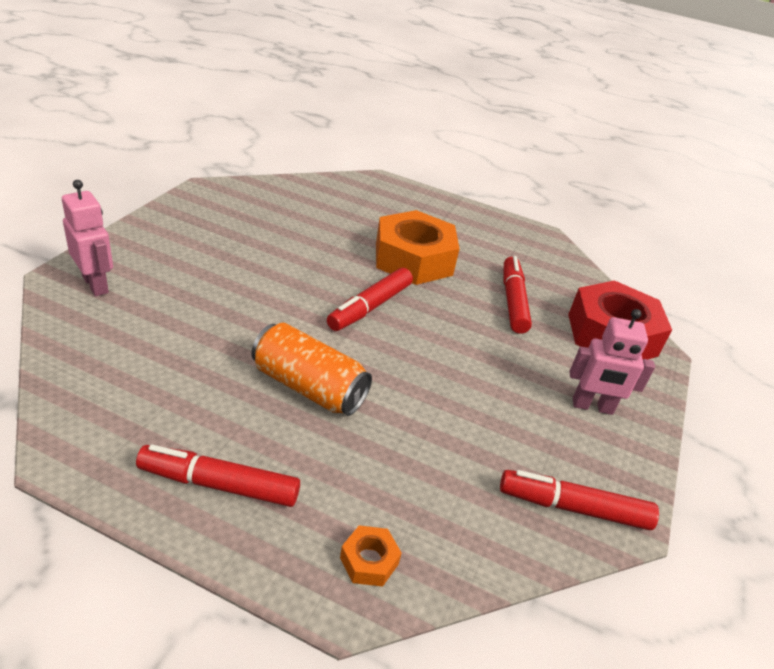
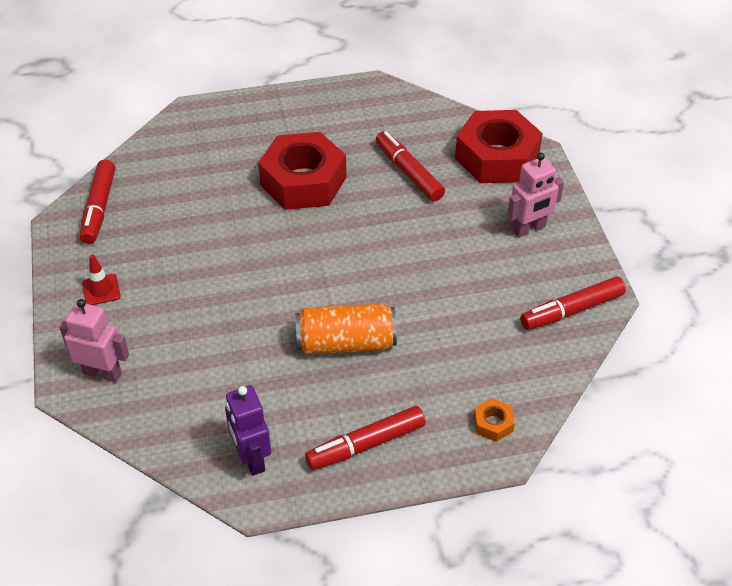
camera: 30 degrees left, 10 degrees up
(108, 421) = (251, 458): none -> purple robot
(173, 237) = (101, 290): none -> red traffic cone
(370, 307) = (318, 249): red marker -> red marker (99, 208)
(413, 259) = (303, 181): orange nut -> red nut

